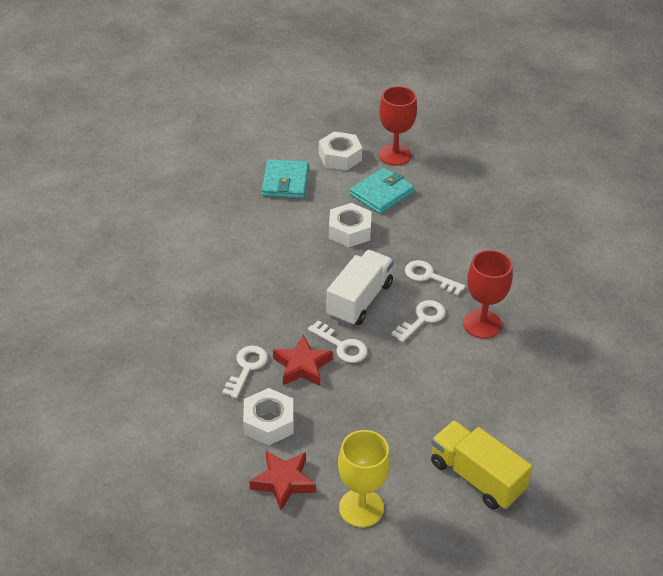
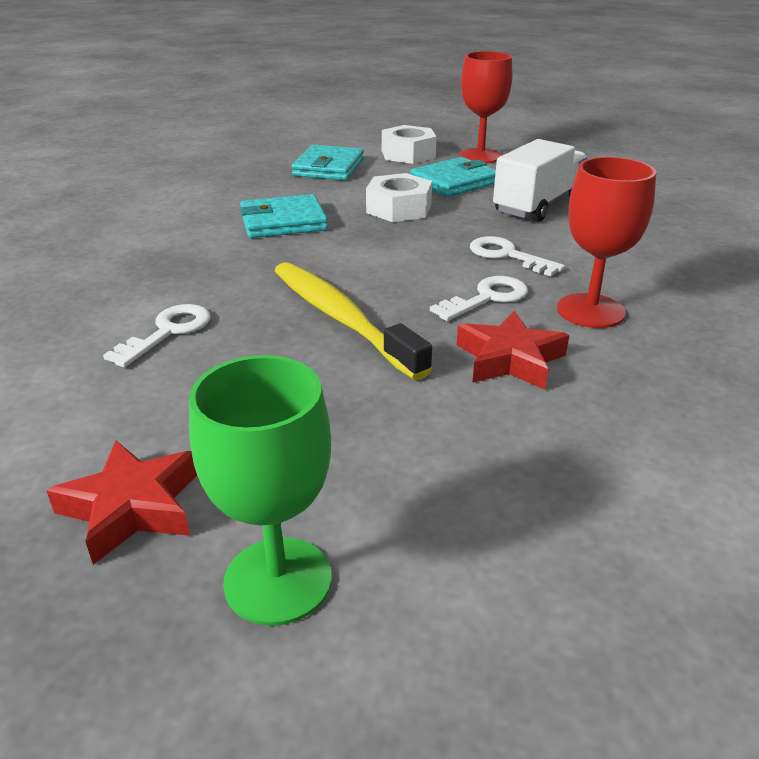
camera: 10 degrees right, 10 degrees down
(269, 422) = (161, 407): white nut -> none
(275, 254) = (283, 222): none -> turquoise wallet
(302, 366) = (263, 337): red star -> red star (510, 359)
(342, 346) = (341, 318): white key -> yellow toothbrush
(359, 300) = (390, 272): white truck -> white truck (538, 205)
(361, 508) = (278, 580): yellow goblet -> green goblet
(476, 477) = (564, 546): yellow truck -> none

